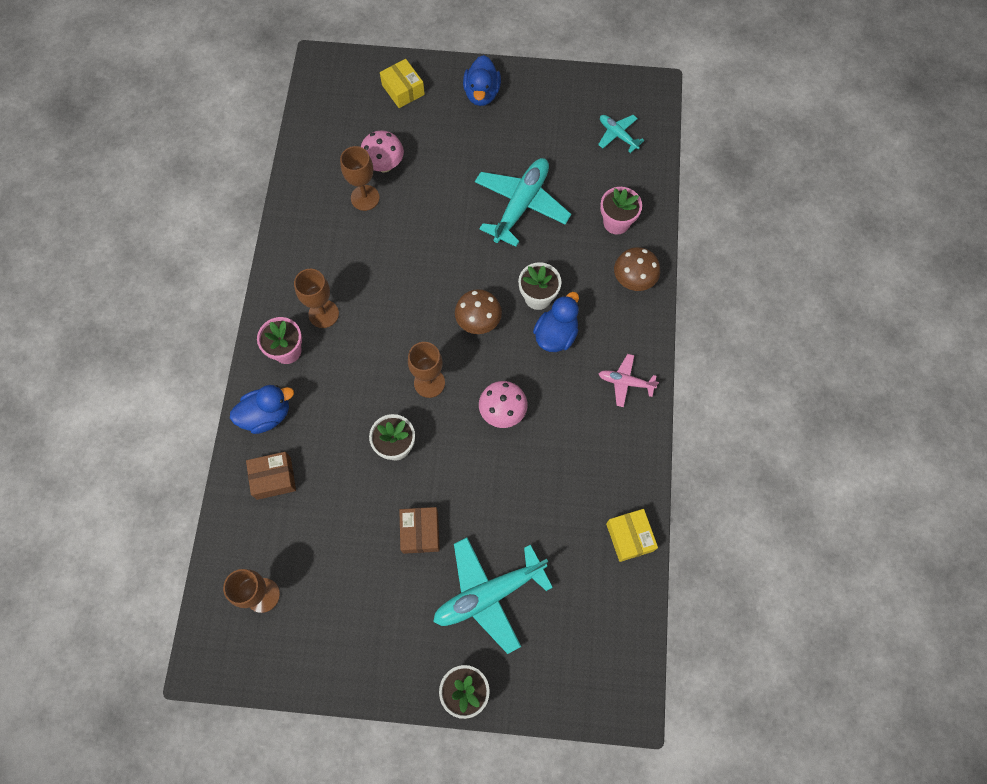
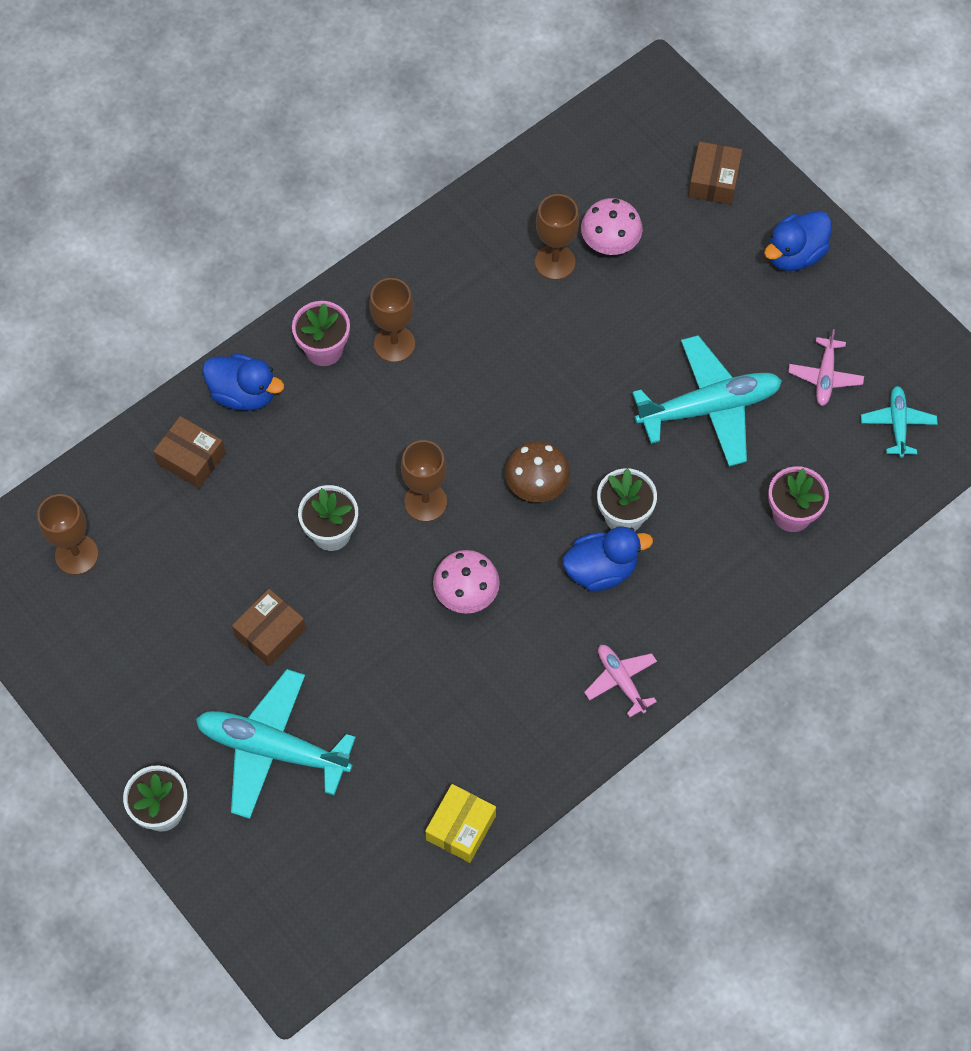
camera: 45 degrees right, 5 degrees down
(403, 90) = (713, 181): yellow box -> brown box
(560, 141) = (825, 377): none -> pink plane
(633, 280) = (743, 589): brown mushroom -> none

